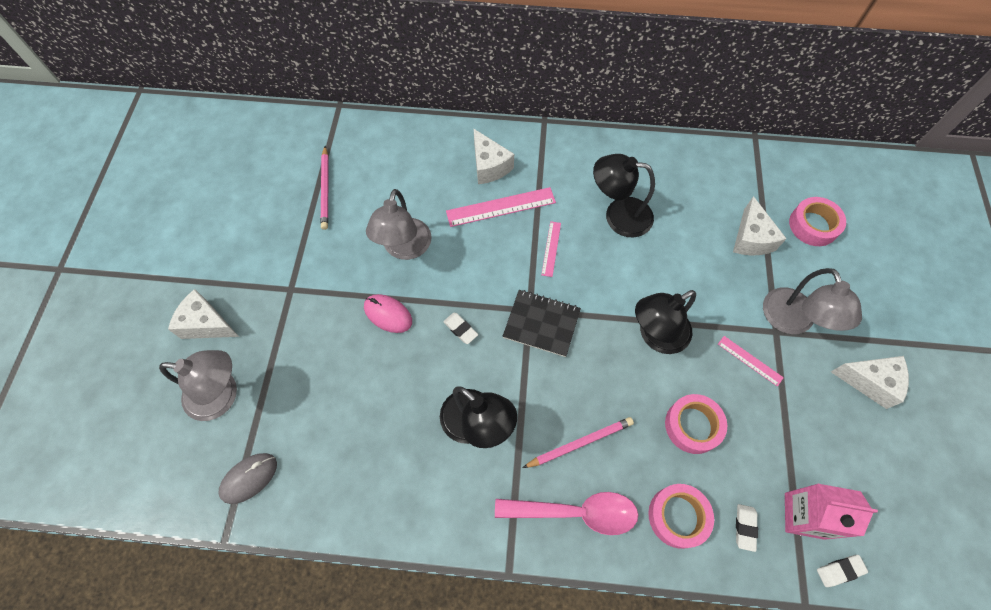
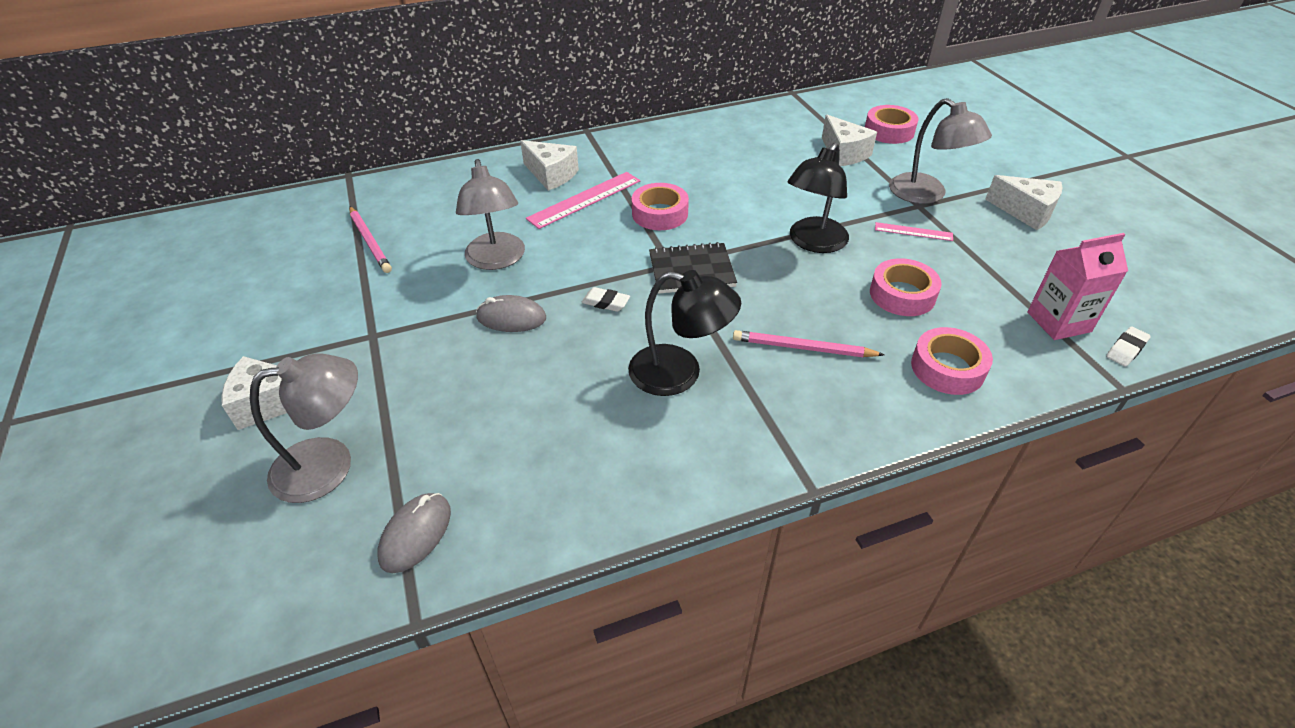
camera: 25 degrees left, 20 degrees down
(388, 314) = (511, 318): pink mouse -> grey mouse
(551, 248) = (660, 213): pink ruler -> pink tape
(575, 512) = (843, 405): pink spoon -> none
(580, 443) = (803, 348): pink pencil -> pink pencil turned 120 degrees counterclockwise
(618, 215) = (709, 172): black lamp -> none
(745, 527) = (1016, 351): white eraser -> none
(869, 382) = (1025, 212): white cheese -> white cheese turned 45 degrees clockwise

